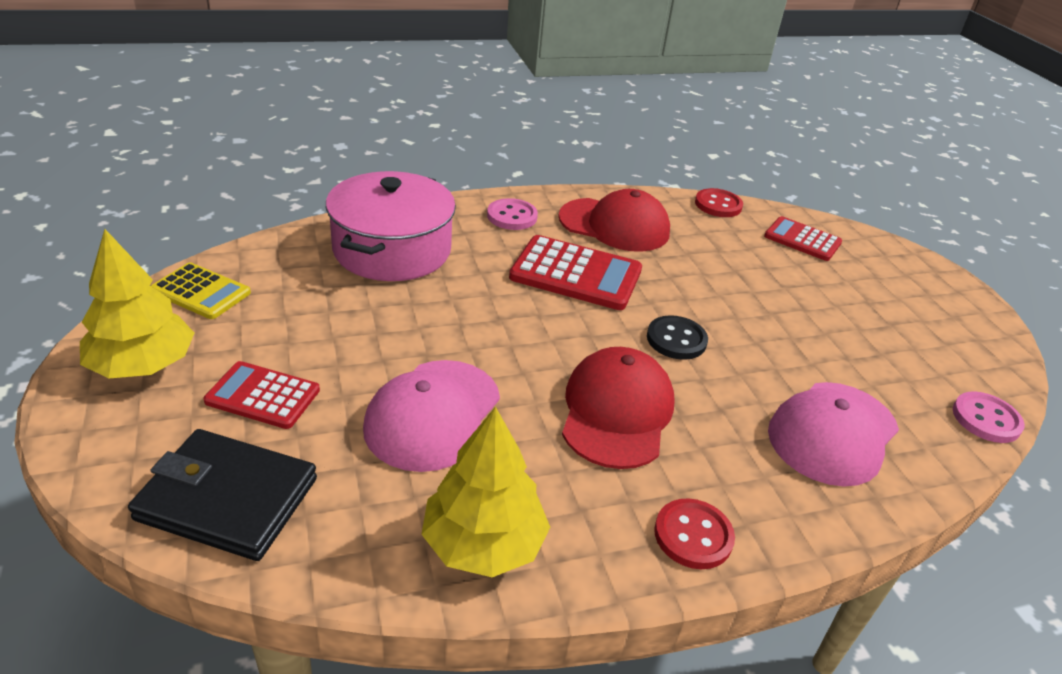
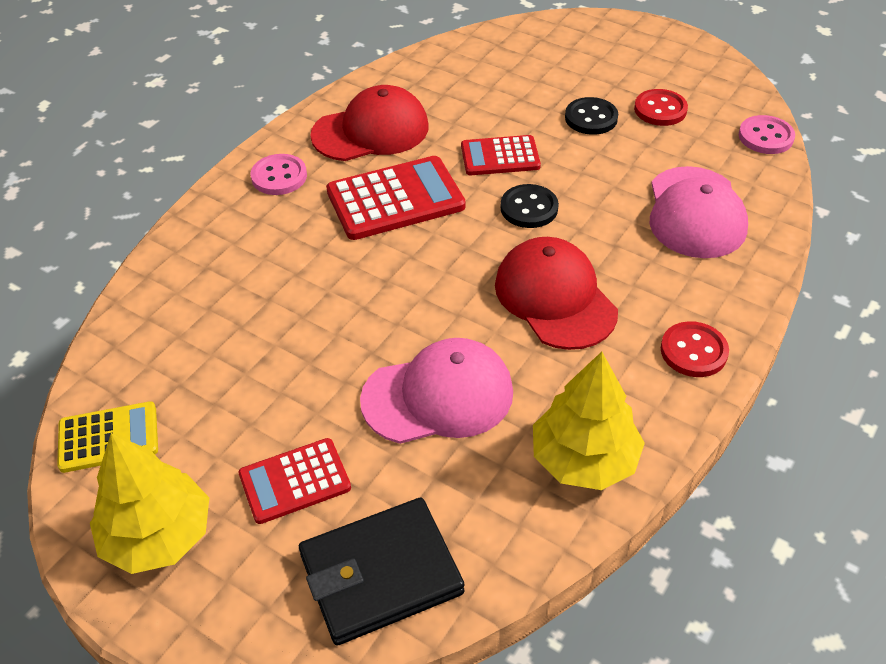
camera: 35 degrees left, 10 degrees up
(392, 250) = (221, 278): pink pot -> none
(433, 414) = (438, 396): pink cap -> pink cap turned 90 degrees counterclockwise
(718, 205) = (426, 58): red button -> red button (660, 109)
(802, 240) = (519, 54): red calculator -> red calculator (500, 156)
(814, 311) = (591, 118): none -> black button

